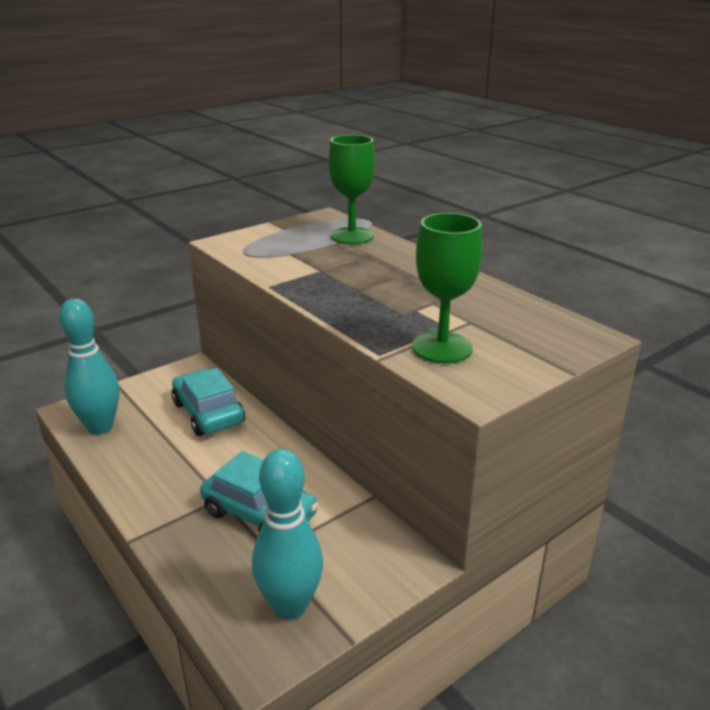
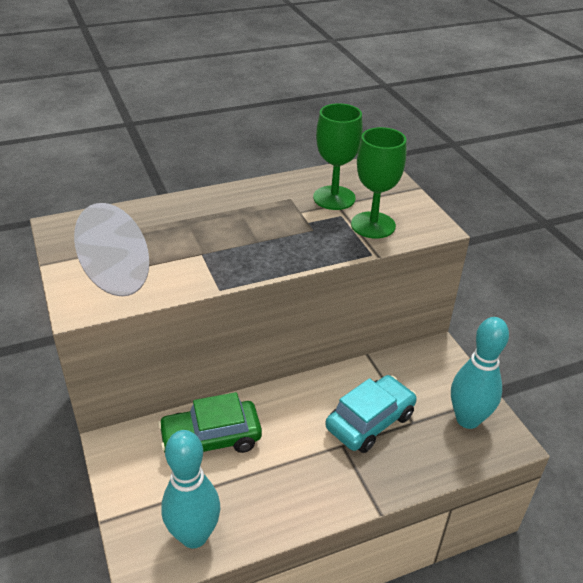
camera: 75 degrees left, 10 degrees up
(208, 413) = (211, 439): turquoise car -> green car
(352, 236) = (131, 220): green goblet -> green goblet (334, 198)

